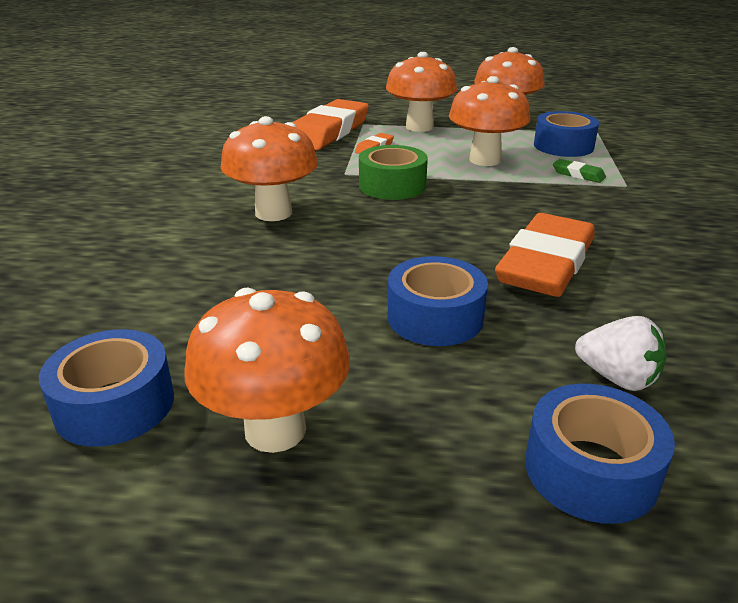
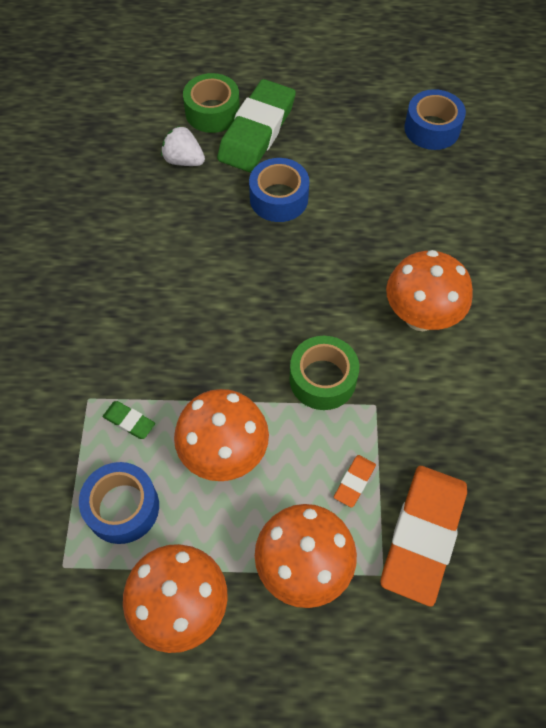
camera: 175 degrees right, 30 degrees up
(275, 430) = (351, 121): orange mushroom -> none
(480, 421) = (257, 131): none -> green eraser
(545, 264) = (199, 258): orange eraser -> none
(590, 470) = (212, 112): blue tape -> green tape

